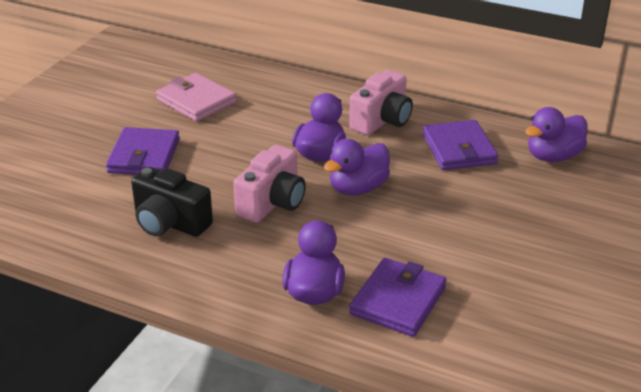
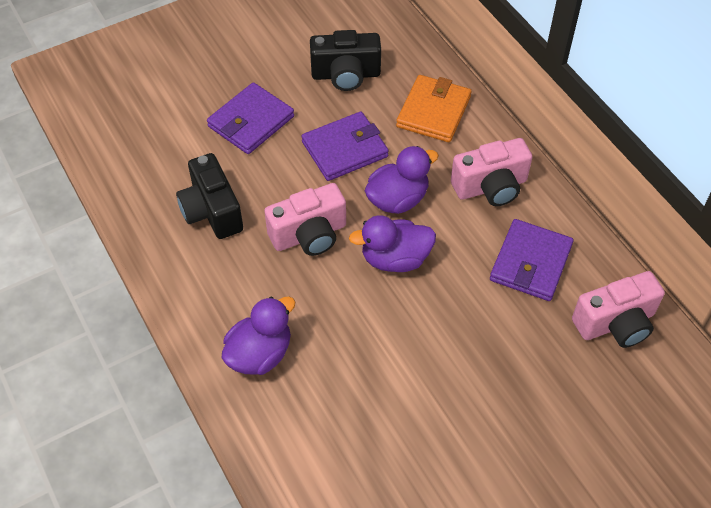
camera: 35 degrees right, 20 degrees up
(196, 101) = (346, 75): pink wallet -> black camera
(291, 97) = (433, 111): none -> orange wallet
(398, 301) = (317, 405): purple wallet -> purple wallet (345, 149)
(553, 156) = (615, 323): purple duck -> pink camera

